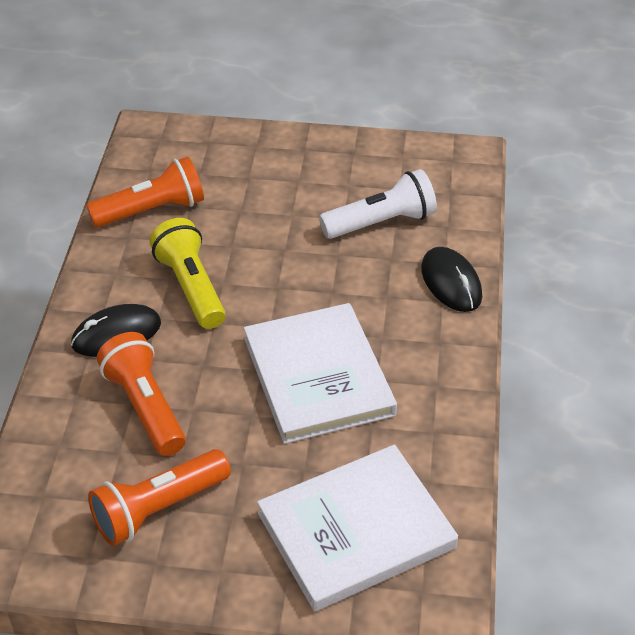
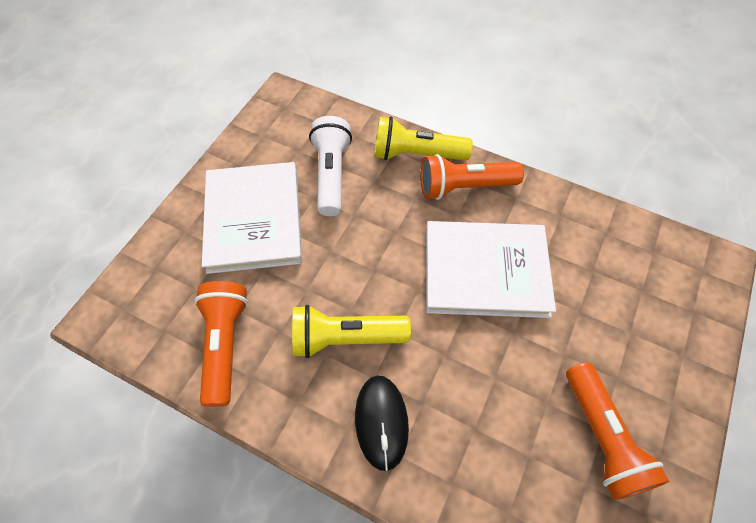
camera: 70 degrees left, 15 degrees up
(145, 407) = (481, 418): orange flashlight -> orange flashlight (464, 187)
(356, 530) = (645, 294): white book -> white book (253, 219)
(451, 282) = (416, 154): black mouse -> yellow flashlight

